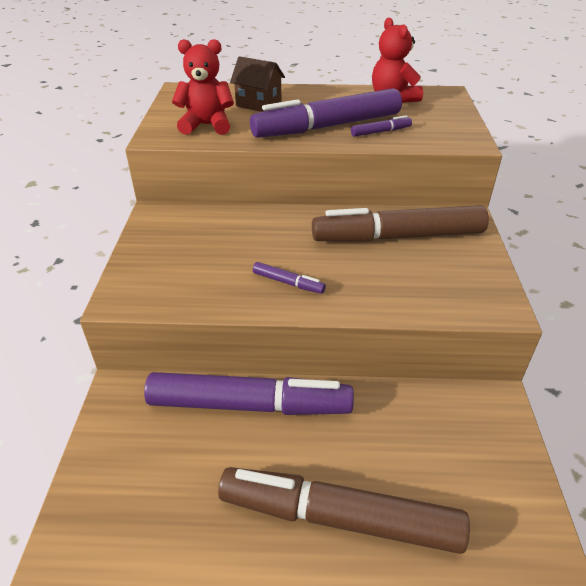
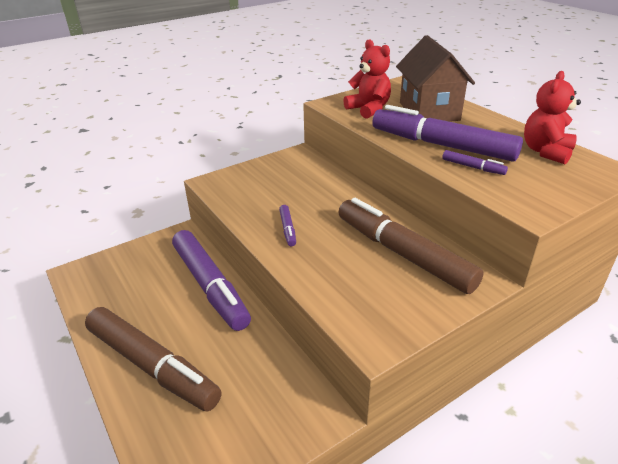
camera: 55 degrees right, 5 degrees down
(258, 104) = (429, 111): brown house -> brown house, size x1.71
(339, 517) = (152, 366): brown marker -> brown marker turned 150 degrees clockwise

